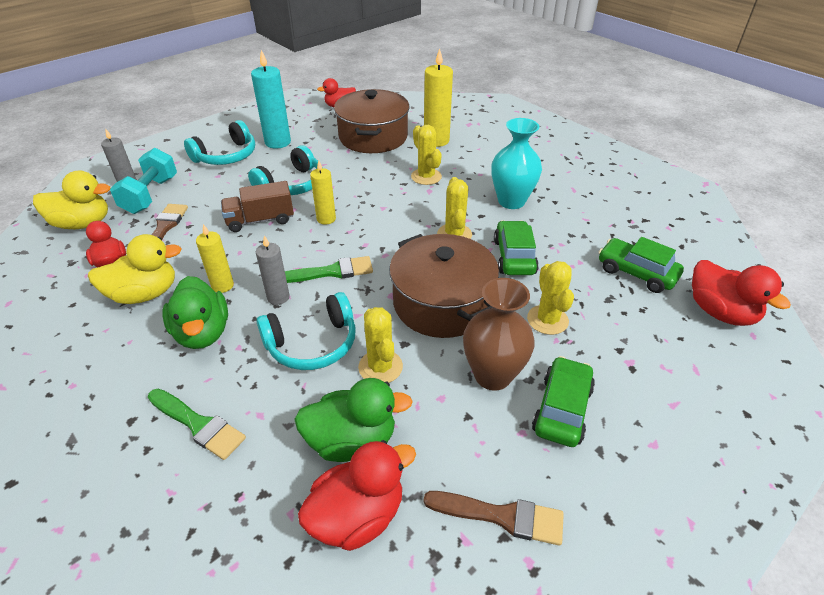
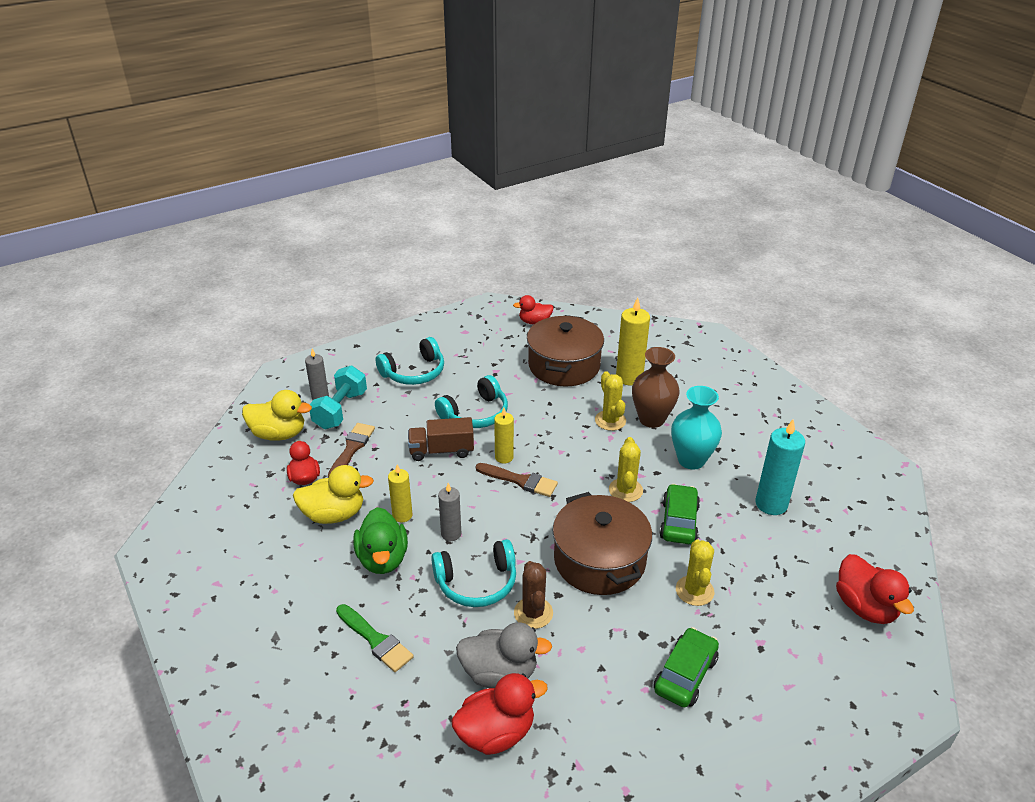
camera: 10 degrees right, 5 degrees down
(278, 142) = (466, 361): turquoise candle -> turquoise candle (771, 504)
(331, 272) = (502, 514): green brush -> none
(352, 440) = (499, 673): green duck -> grey duck
(380, 367) = (533, 613): yellow cactus -> brown cactus
(492, 375) = (631, 635): brown vase -> brown vase (651, 419)
(501, 516) = (611, 753): brown brush -> brown brush (520, 480)
(636, 273) = (795, 555): green car -> none

